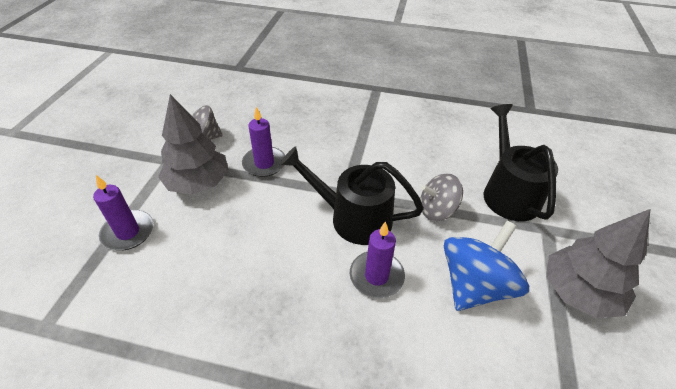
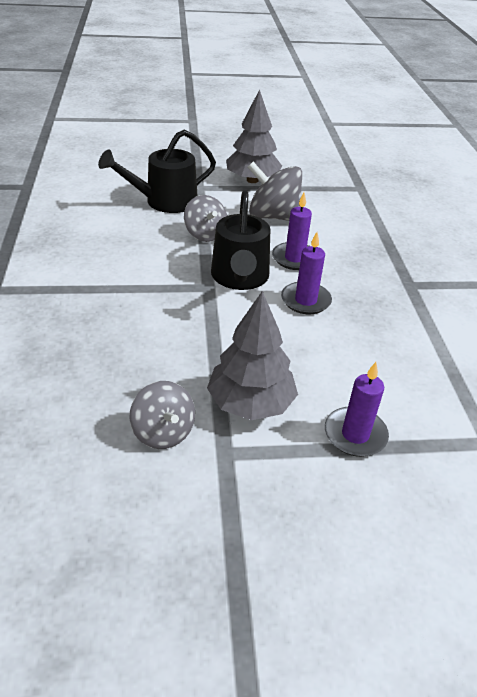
camera: 110 degrees left, 5 degrees down
(264, 163) = (190, 355): purple candle -> purple candle (305, 300)
(474, 285) = (273, 216): blue spinning top -> grey spinning top

